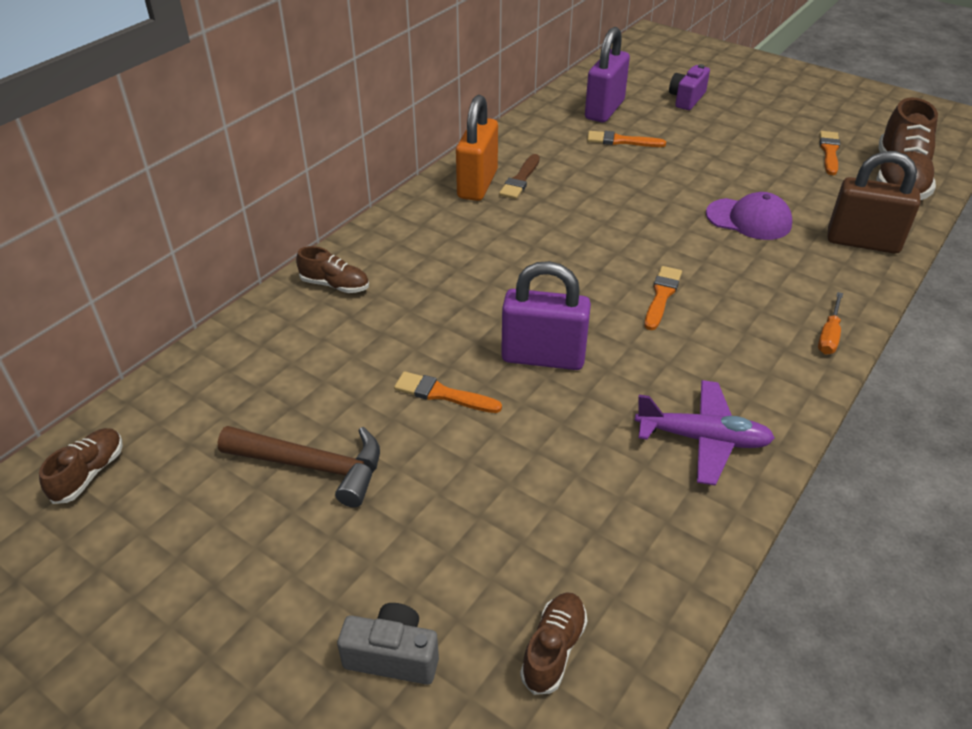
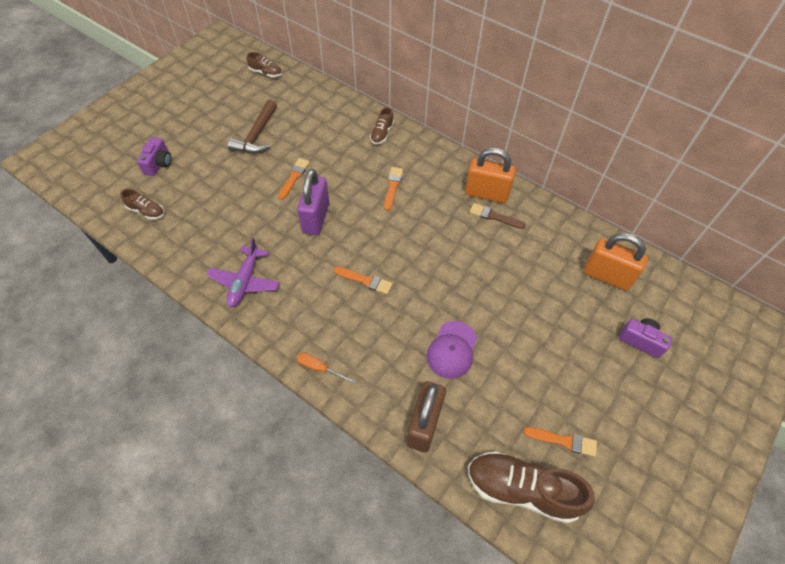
camera: 90 degrees right, 15 degrees up
(393, 656) = (159, 164): grey camera -> purple camera
(604, 110) = (606, 276): purple padlock -> orange padlock
(621, 141) = (557, 282): orange brush -> orange brush (392, 186)

